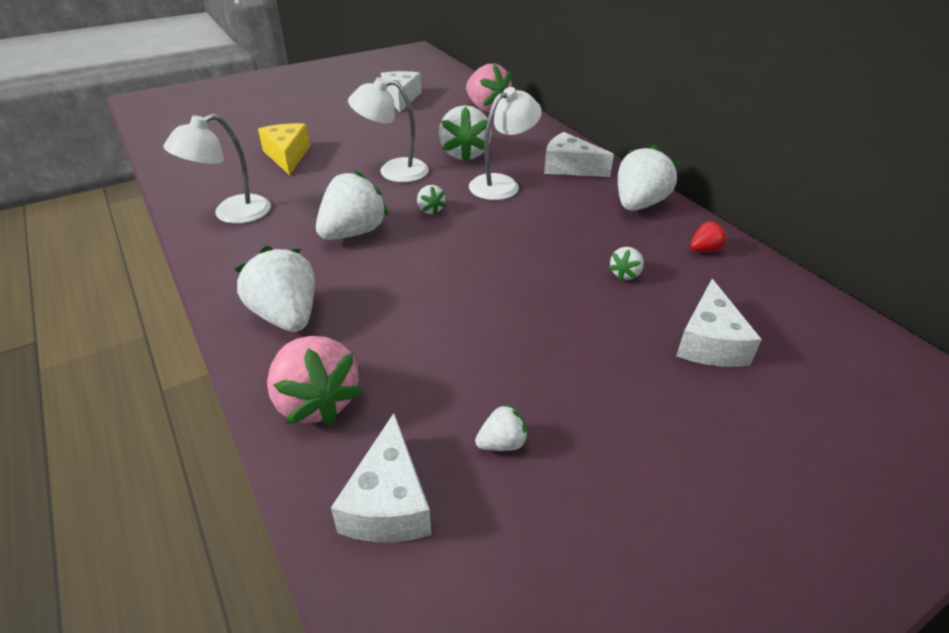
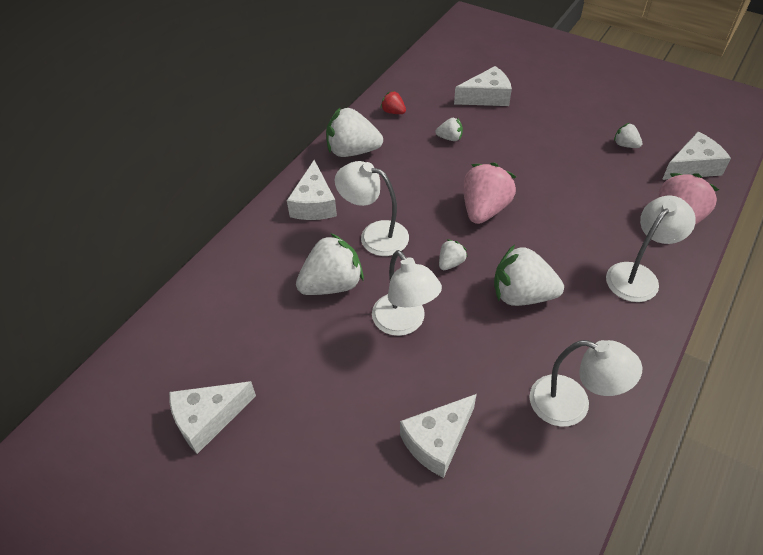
camera: 115 degrees left, 10 degrees up
(286, 316) = (638, 275): white strawberry -> white lamp
(287, 156) = (437, 441): yellow cheese -> white cheese
(487, 108) = (201, 314): pink strawberry -> pink strawberry (484, 209)

